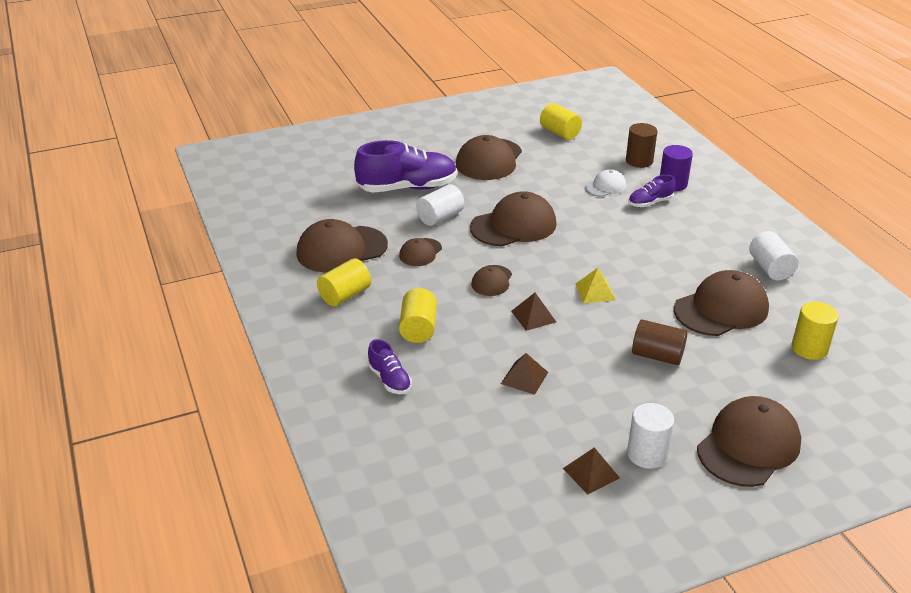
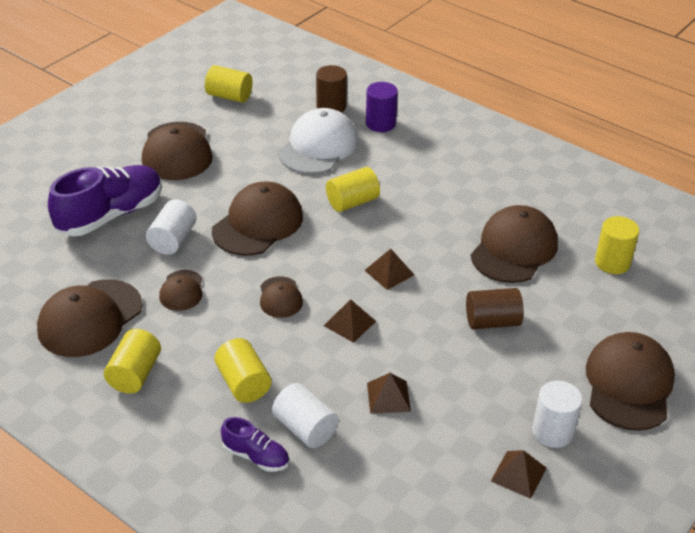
camera: 30 degrees left, 5 degrees up
(595, 291) = (389, 272): yellow pyramid -> brown pyramid
(603, 233) = (352, 202): none -> yellow cylinder
(605, 186) = (318, 147): white cap -> white cap, size x1.90
(650, 202) = (373, 152): purple shoe -> none
(770, 268) = (527, 189): white cylinder -> white cylinder (305, 428)

